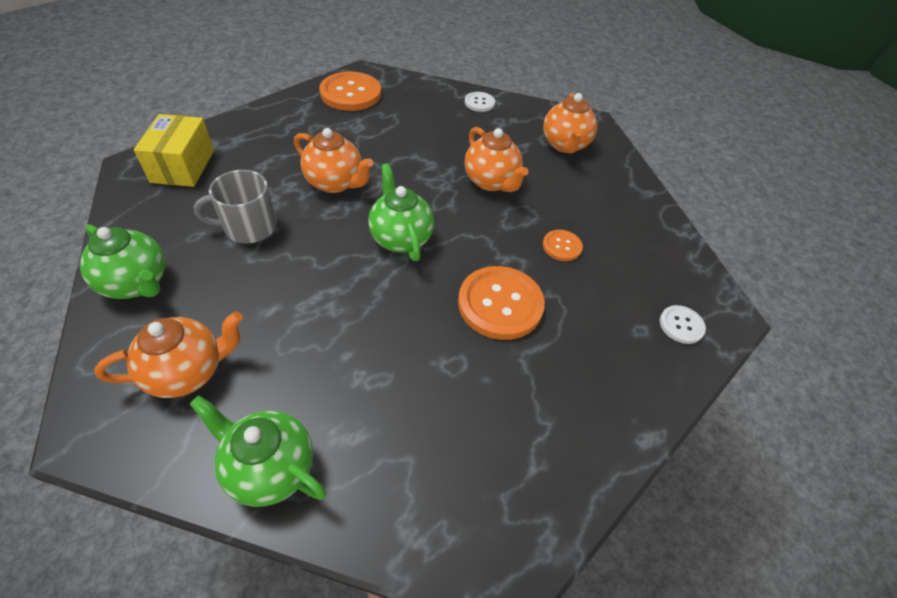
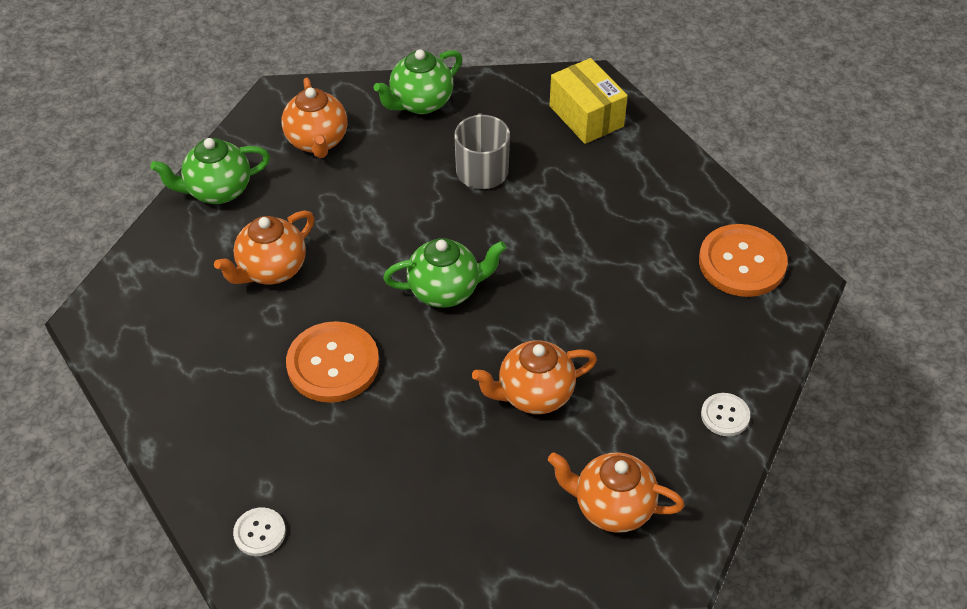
camera: 105 degrees right, 0 degrees up
(183, 166) = (586, 116): yellow box -> yellow box turned 45 degrees clockwise
(270, 468) = (218, 190): green teapot -> green teapot turned 150 degrees counterclockwise
(335, 183) = (546, 239): orange teapot -> orange teapot (271, 270)
(562, 246) = (404, 445): orange button -> none

